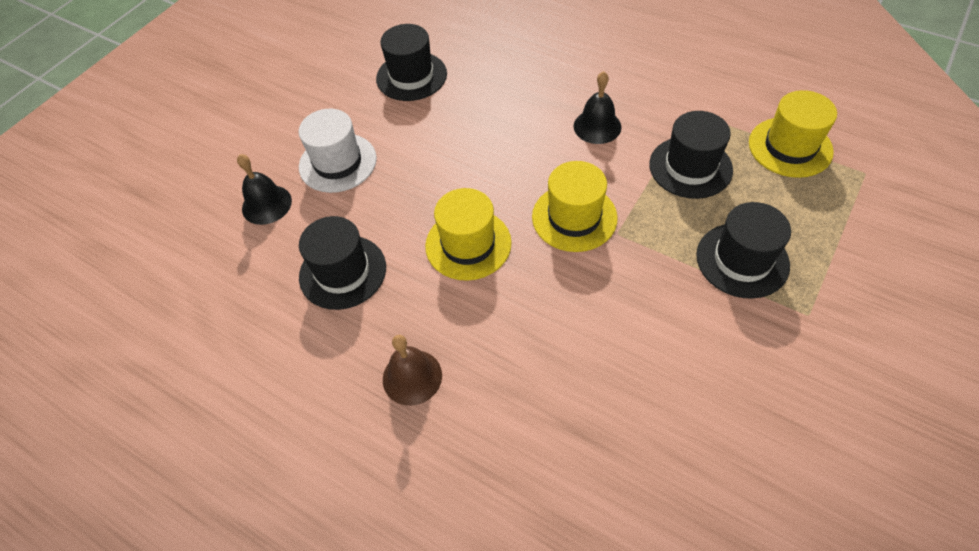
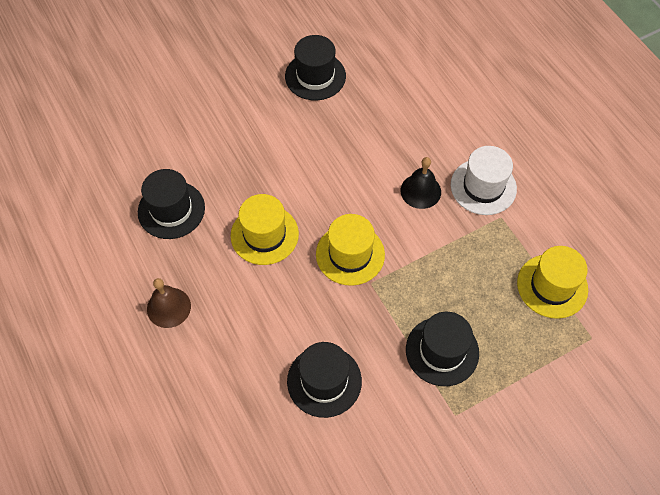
camera: 25 degrees right, 5 degrees up
(266, 204) = (153, 131): black bell -> none
(337, 163) = (218, 123): white hat -> white hat (483, 187)
(690, 167) = (463, 261): black hat -> black hat (324, 381)

